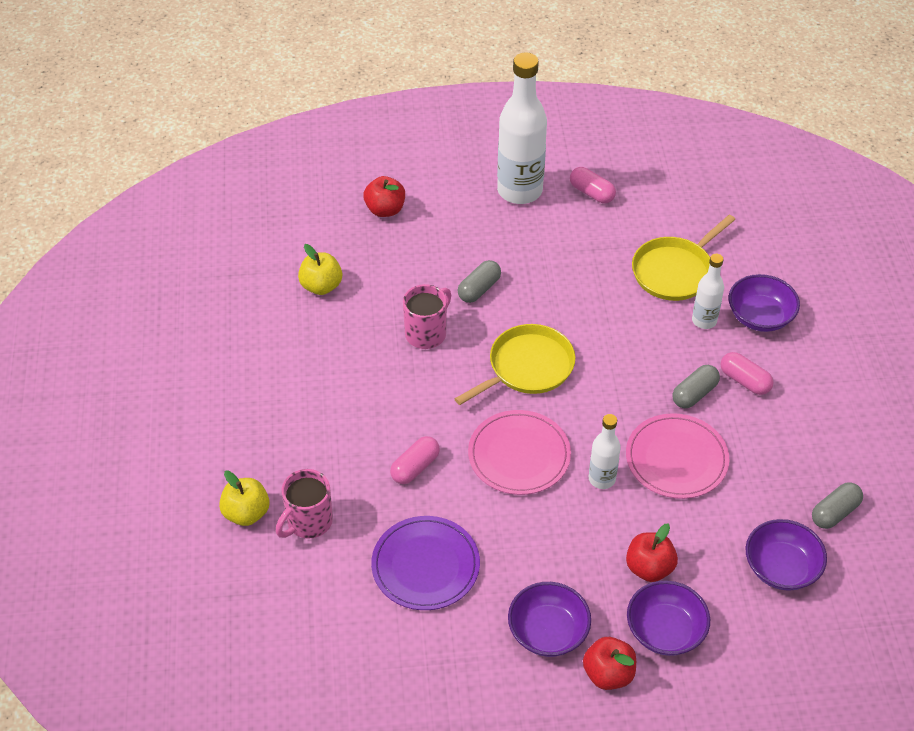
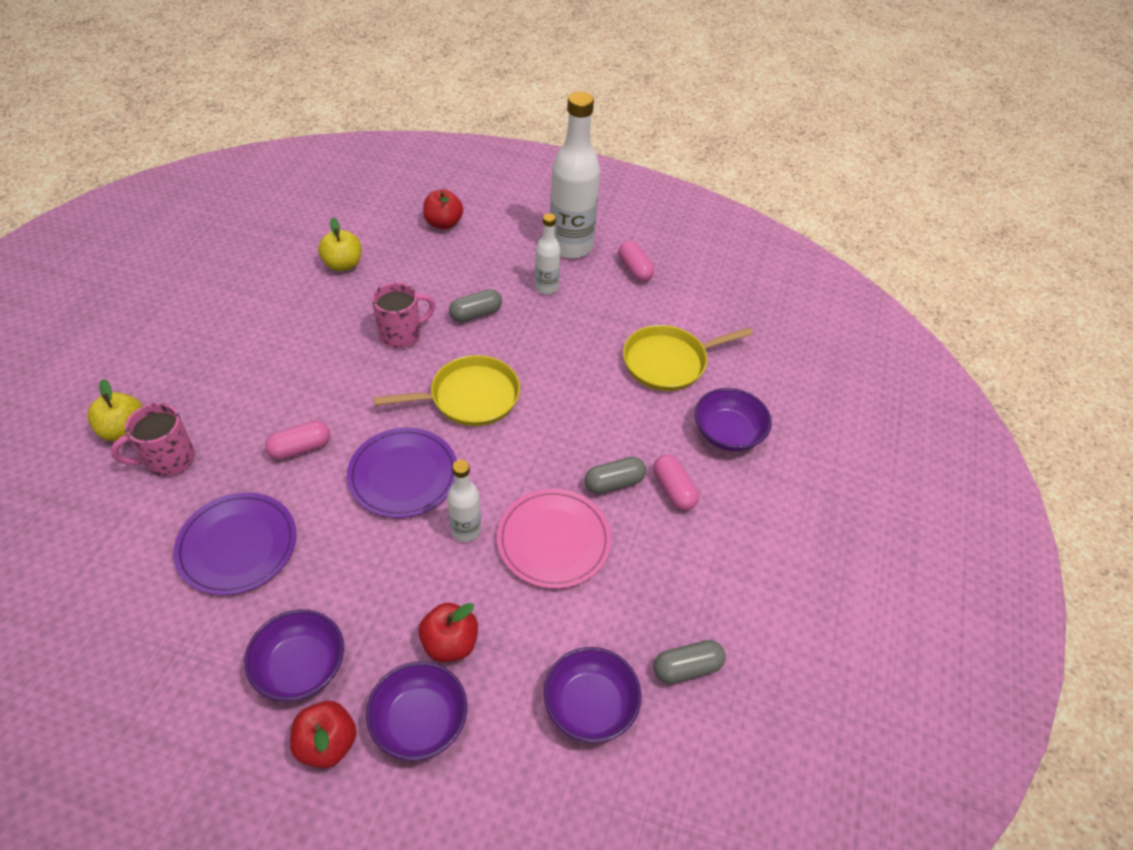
camera: 20 degrees right, 0 degrees up
(519, 455) = (403, 475): pink plate -> purple plate
(704, 321) = (668, 417): white bottle -> white bottle (546, 287)

